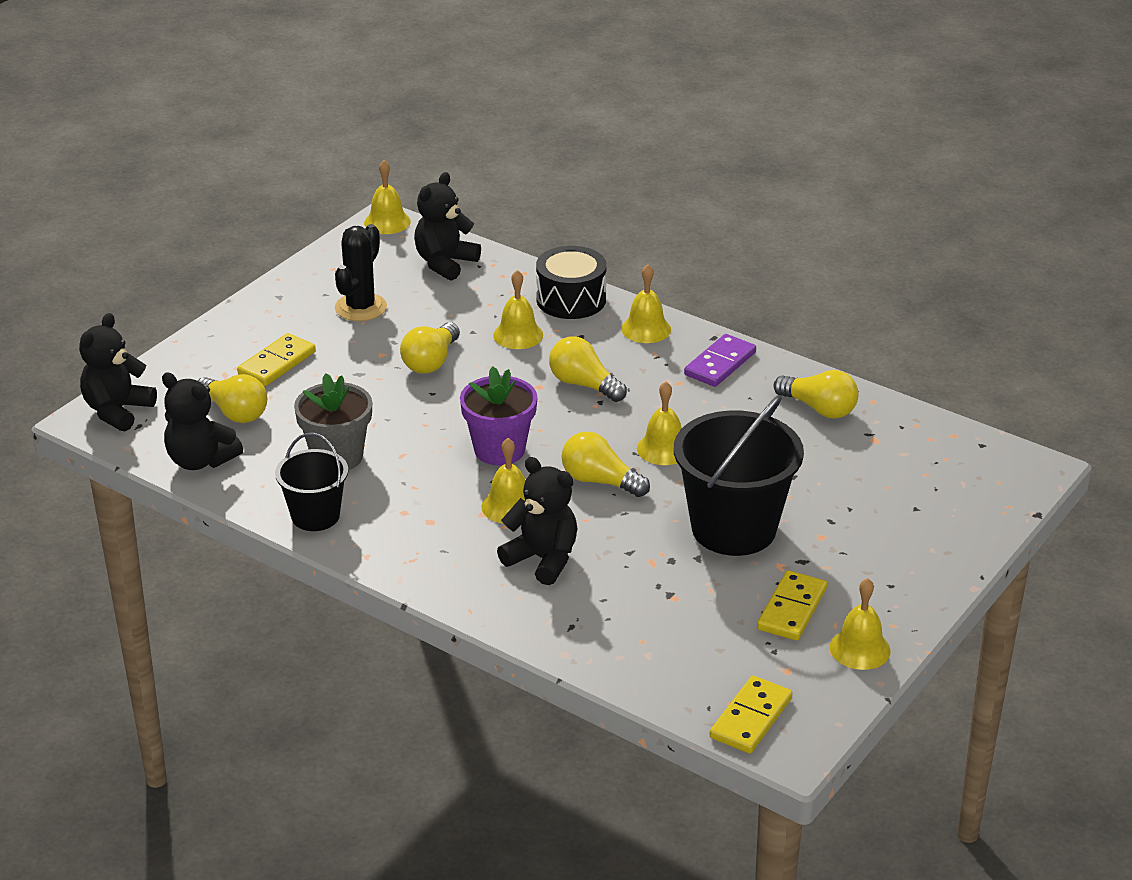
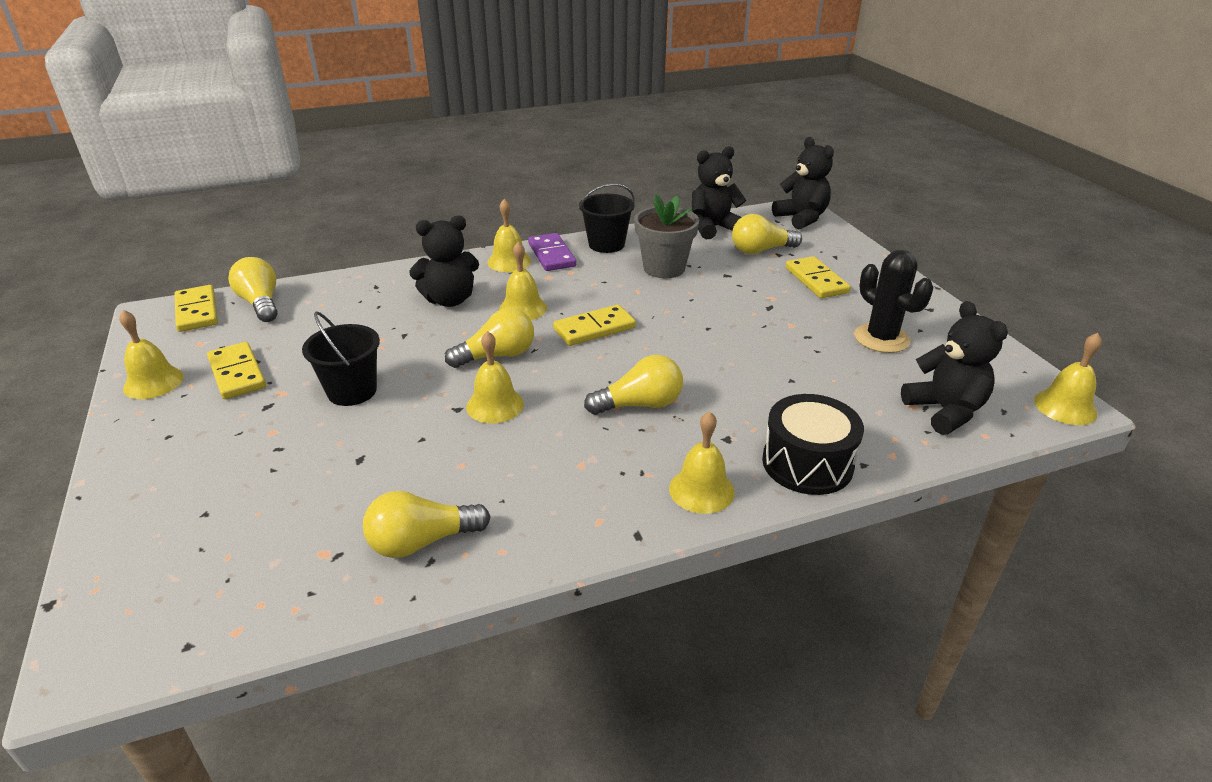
camera: 125 degrees right, 0 degrees up
(431, 361) = (757, 342): yellow light bulb -> yellow light bulb (261, 303)
(499, 450) = (594, 328): purple flower pot -> yellow domino
(518, 335) = (763, 402): yellow bell -> yellow bell (509, 261)
(720, 364) = (582, 511): purple domino -> purple domino (552, 255)
(733, 529) = (352, 391): black bucket -> black bucket, size x0.57

